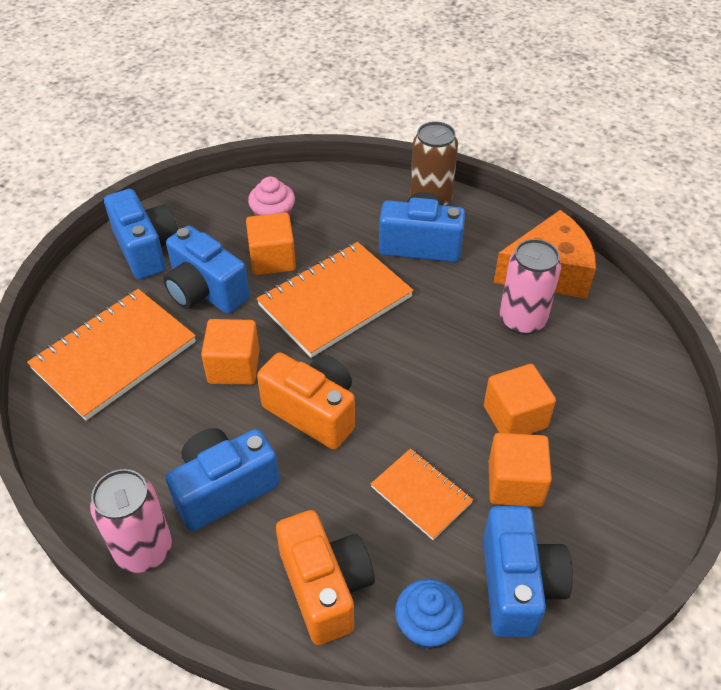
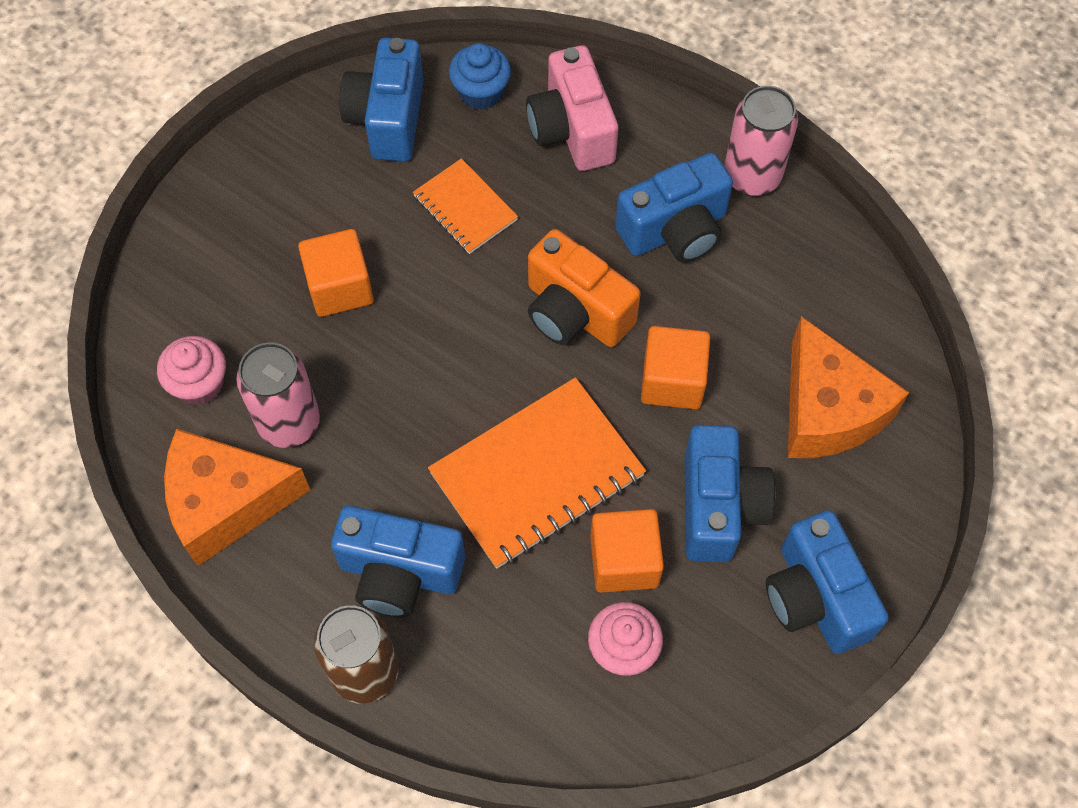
camera: 175 degrees left, 15 degrees up
(114, 355) = (827, 410): orange notebook -> orange cheese
(205, 291) = (719, 507): blue camera -> blue camera turned 45 degrees clockwise
(325, 587) = (572, 130): orange camera -> pink camera
(515, 483) = (362, 212): orange cube -> none
(599, 340) = (199, 384): none -> pink cupcake

